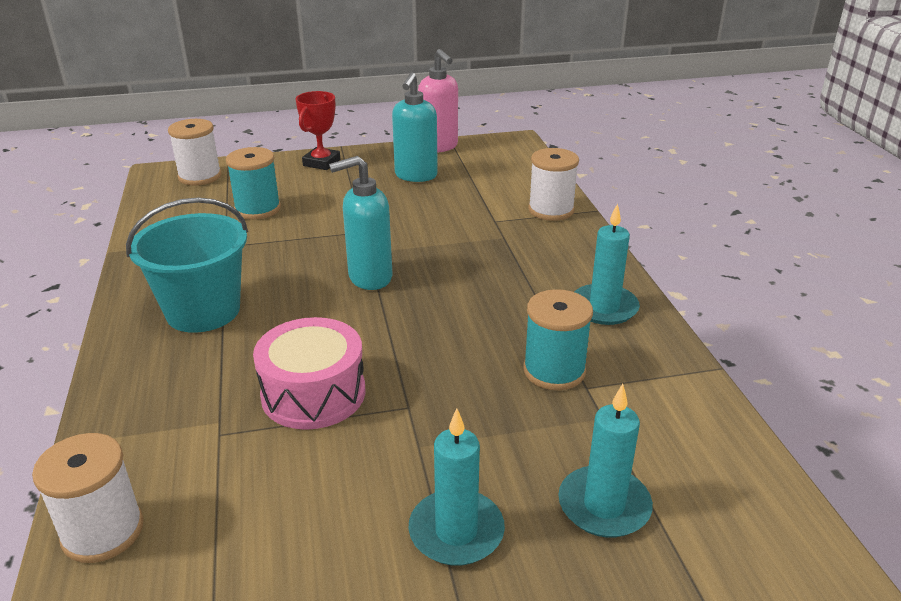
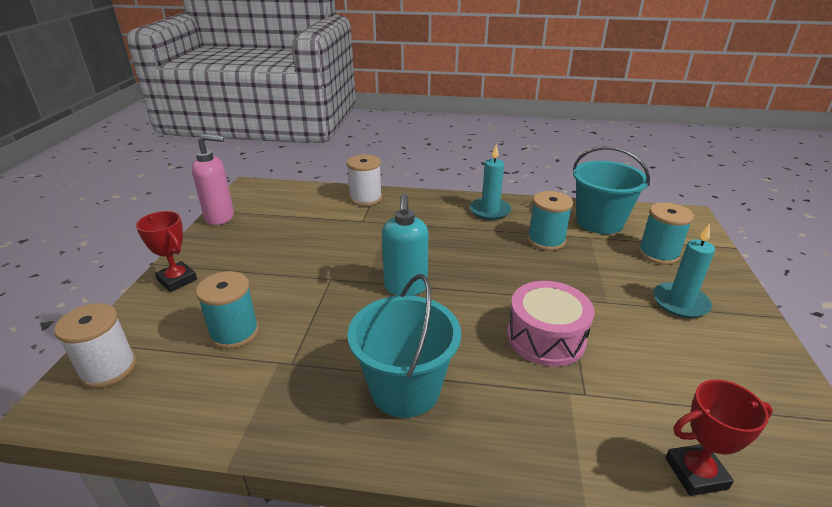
camera: 70 degrees left, 0 degrees up
(103, 531) = (696, 473): white spool -> red trophy
(415, 176) = (260, 237): turquoise soap dispenser -> none
(604, 505) = (658, 254): turquoise candle -> turquoise spool
(666, 425) = (599, 222): none -> turquoise bucket

